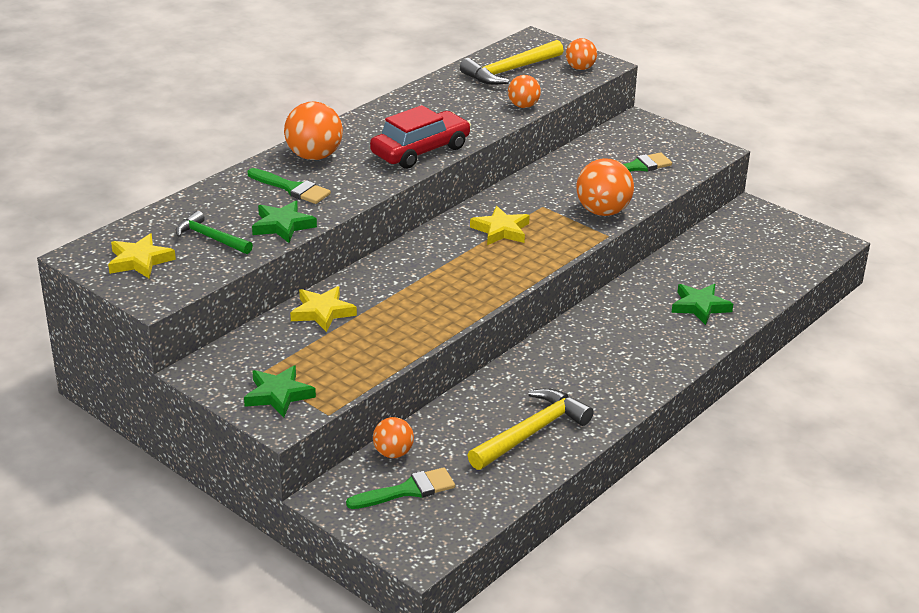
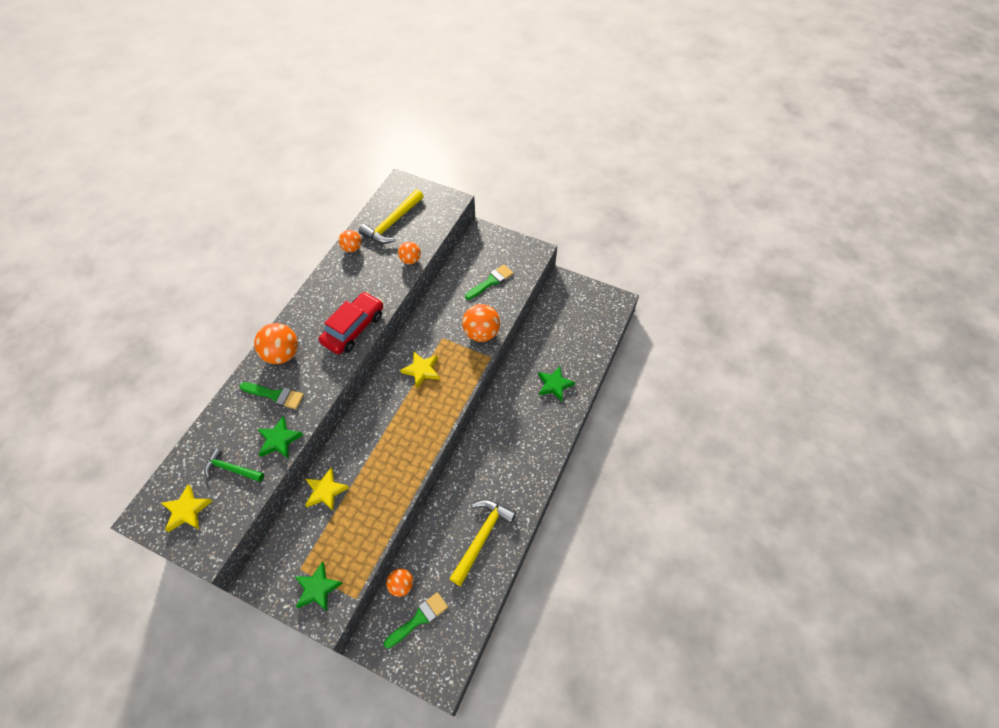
camera: 15 degrees left, 25 degrees up
(580, 68) = (438, 208): orange ball -> orange ball (352, 248)

